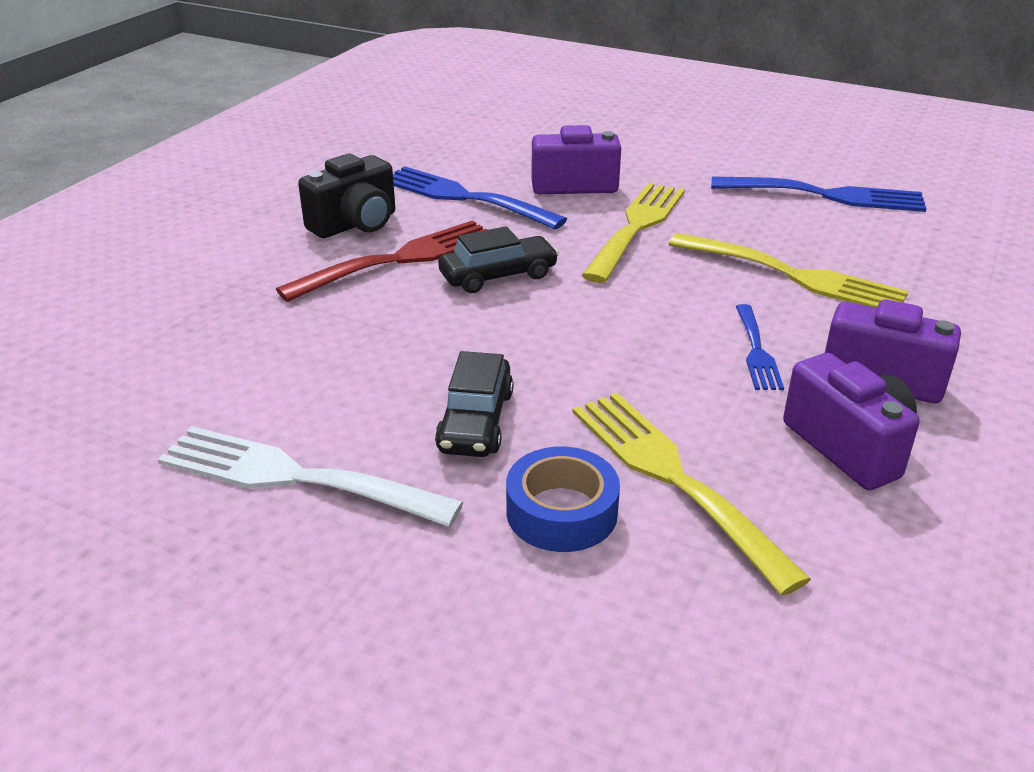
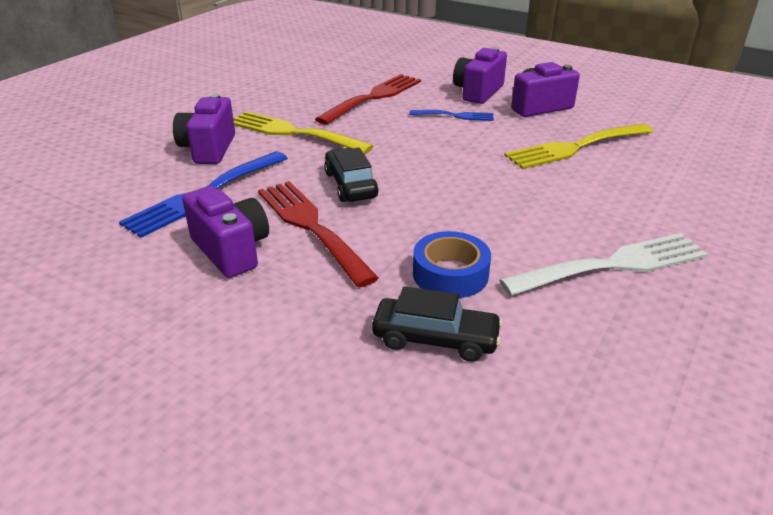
camera: 85 degrees left, 0 degrees up
(294, 477) = (613, 265): white fork -> white fork turned 135 degrees counterclockwise
(355, 224) = (231, 250): black camera -> purple camera
(476, 421) = (536, 199): black car -> black car (435, 339)
(561, 512) = (613, 177): blue tape -> blue tape (450, 274)
(794, 275) = (374, 97): yellow fork -> red fork
(826, 195) = (274, 76): blue fork -> none

